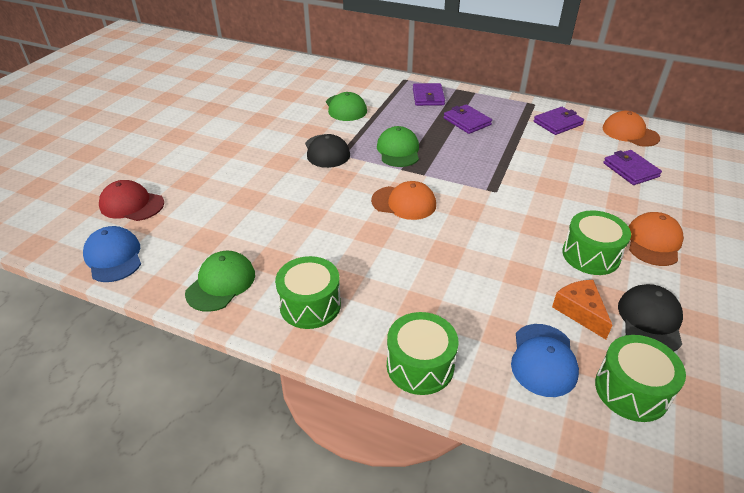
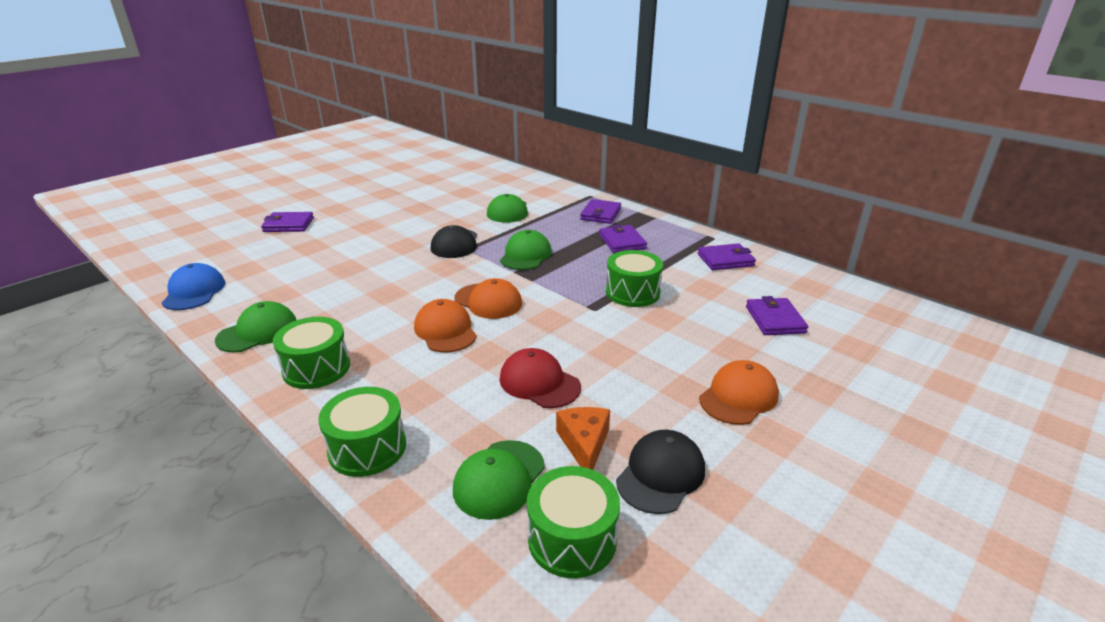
camera: 20 degrees right, 10 degrees down
(132, 204) = (247, 255): red cap -> red cap (539, 382)
(145, 162) = (288, 225): none -> purple wallet
(543, 360) = (499, 479): blue cap -> green cap
(591, 255) = (648, 392): green drum -> green drum (632, 292)
(630, 133) = (807, 284): orange cap -> orange cap (445, 330)

